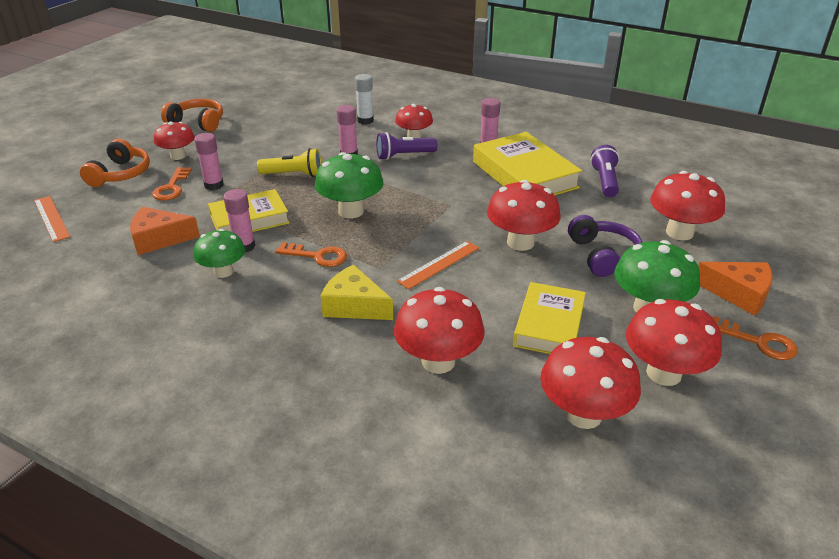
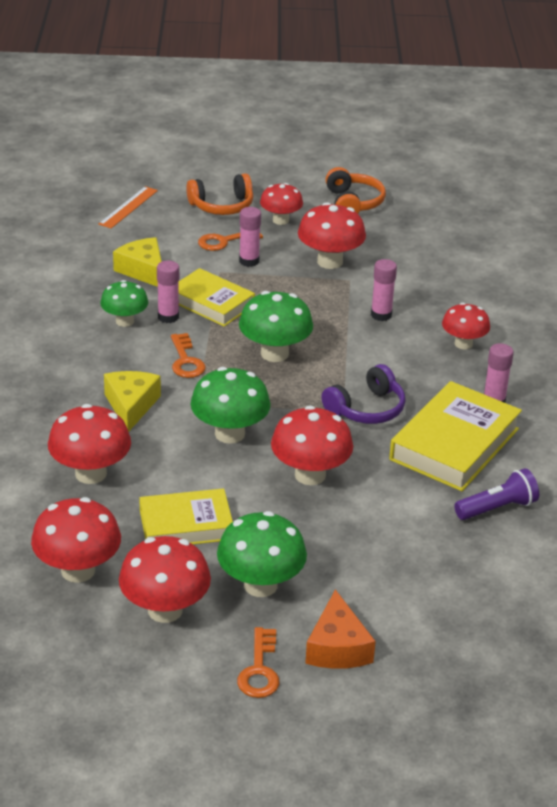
camera: 60 degrees right, 0 degrees up
(159, 239) = (143, 270): orange cheese -> yellow cheese
(293, 174) = (310, 296): yellow flashlight -> none
(365, 121) = (468, 299): white glue stick -> none
(404, 155) = (415, 350): purple flashlight -> none
(439, 264) = (229, 434): orange ruler -> green mushroom
(603, 255) = (333, 536): purple headphones -> purple headphones (366, 409)
(679, 232) = (429, 586): red mushroom -> red mushroom (330, 262)

